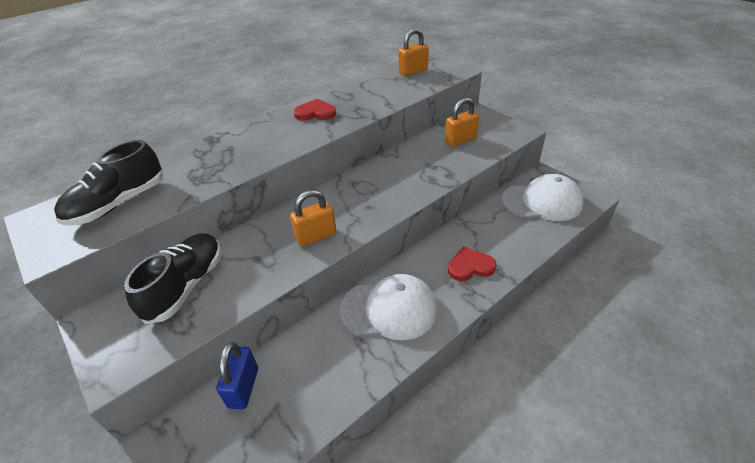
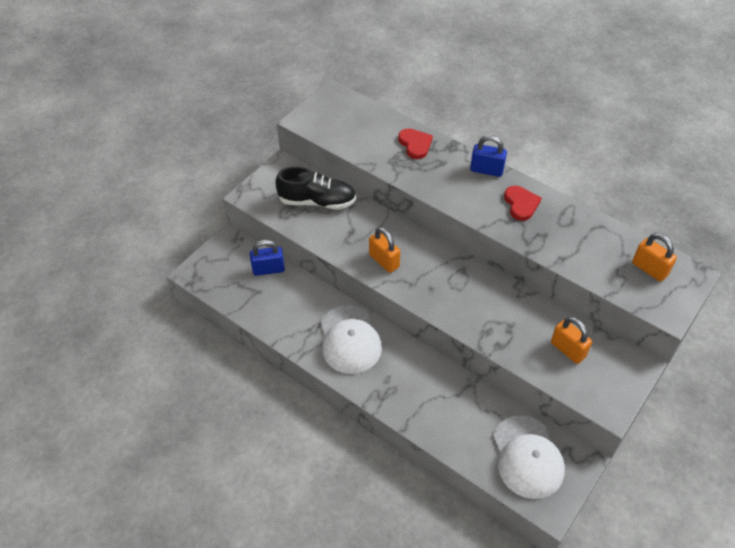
camera: 75 degrees right, 10 degrees up
(118, 204) = (355, 128): black shoe -> none
(261, 124) = (486, 170): none -> blue padlock
(470, 266) = (411, 394): red heart -> red heart (415, 144)

